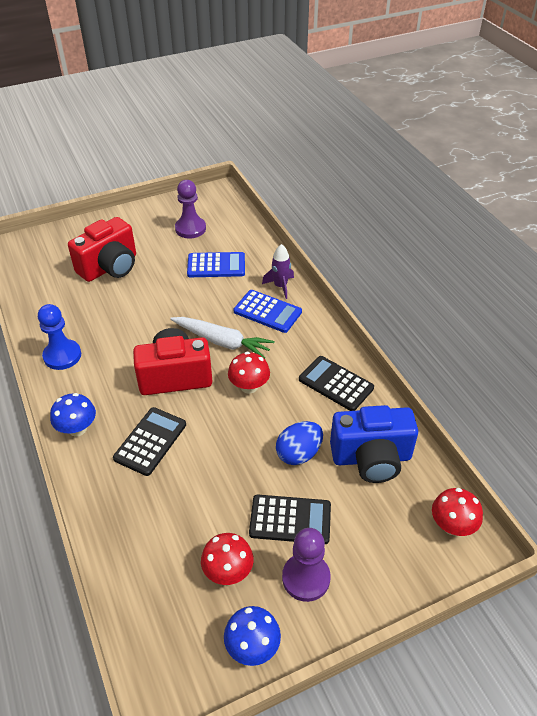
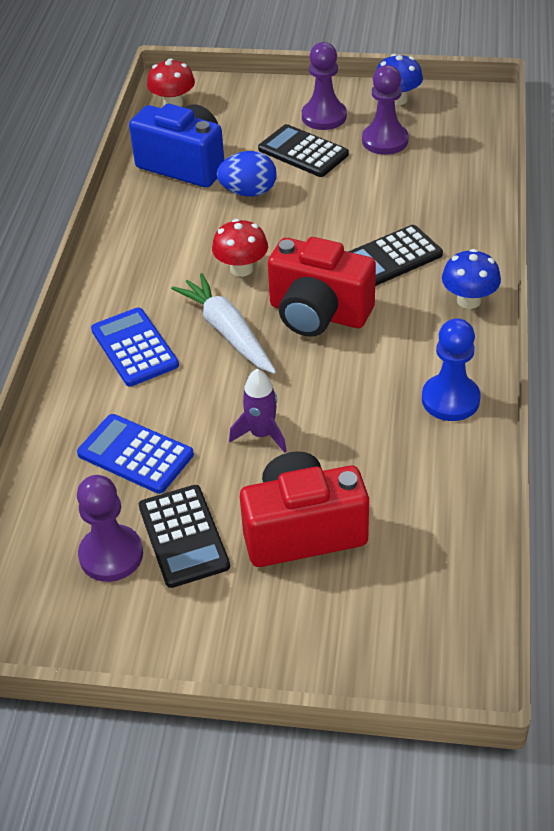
camera: 145 degrees left, 0 degrees up
(228, 571) = (385, 141): red mushroom -> purple pawn
(280, 286) = (80, 377): purple rocket -> purple rocket (261, 434)
(336, 384) = (145, 235): black calculator -> black calculator (183, 536)

